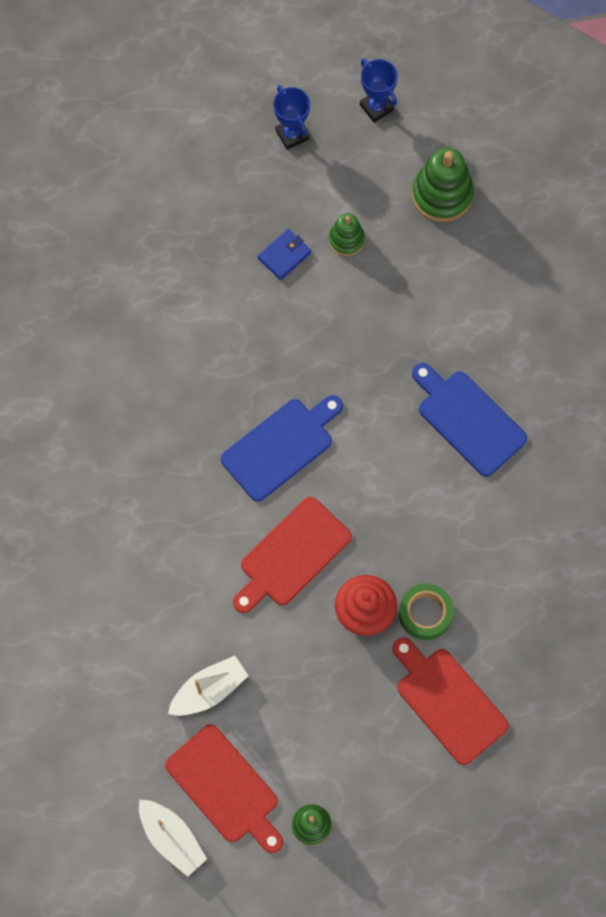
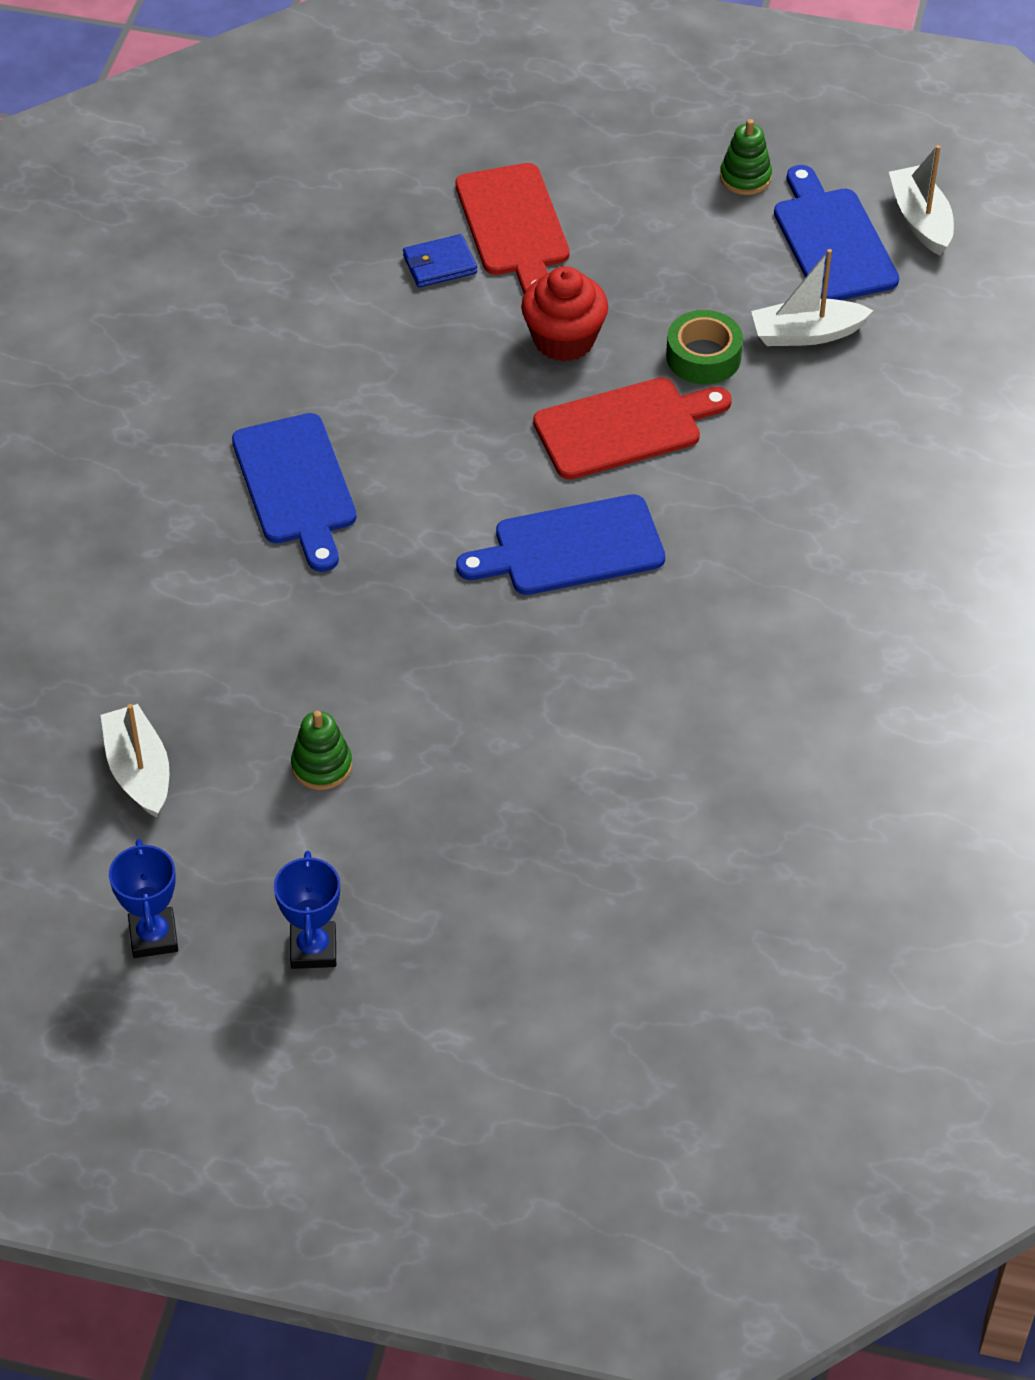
camera: 155 degrees left, 20 degrees down
(225, 788) = (832, 241): red cutting board -> blue cutting board
(284, 255) = (428, 780): blue wallet -> blue wallet (439, 264)
(425, 614) = (488, 312): green tape -> green tape (703, 357)
(442, 194) = (139, 771): green stacking toy -> white boat

